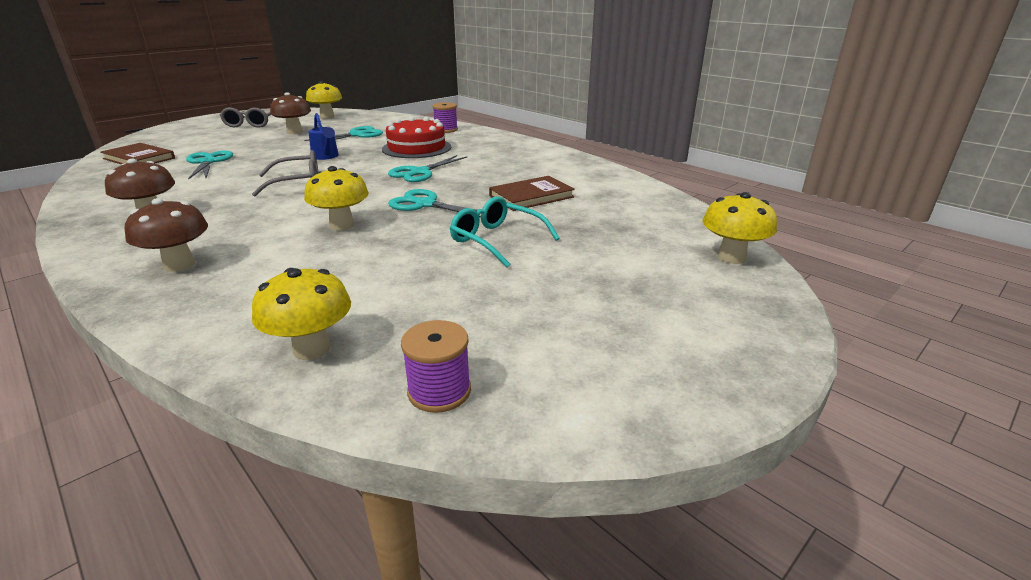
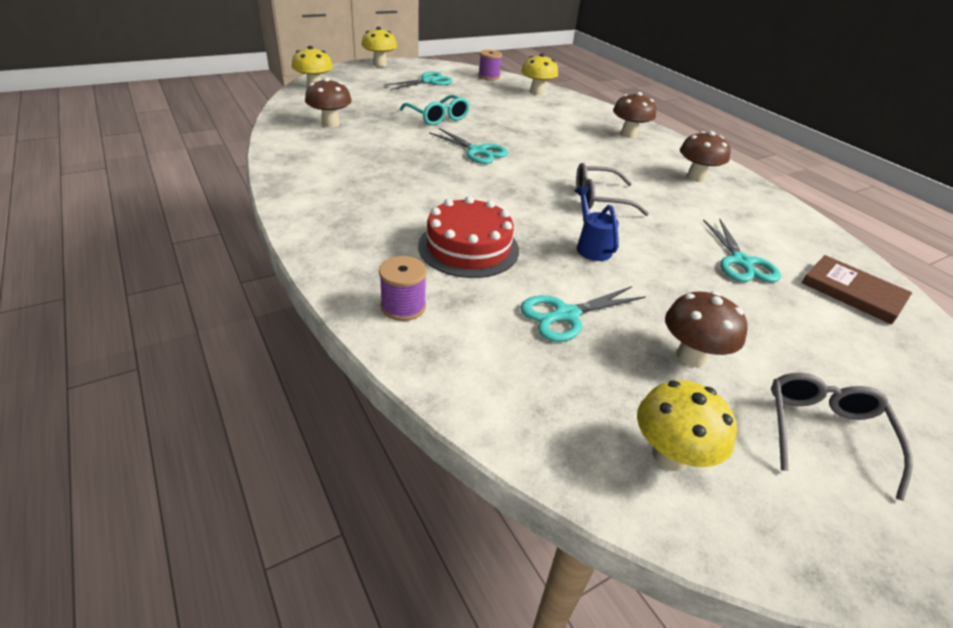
camera: 170 degrees left, 10 degrees up
(342, 225) = (540, 144): yellow mushroom -> yellow mushroom (380, 64)
(419, 172) = (474, 192): turquoise scissors -> turquoise scissors (428, 81)
(531, 196) = (385, 144): brown book -> none
(617, 207) = (330, 123): none -> brown mushroom

